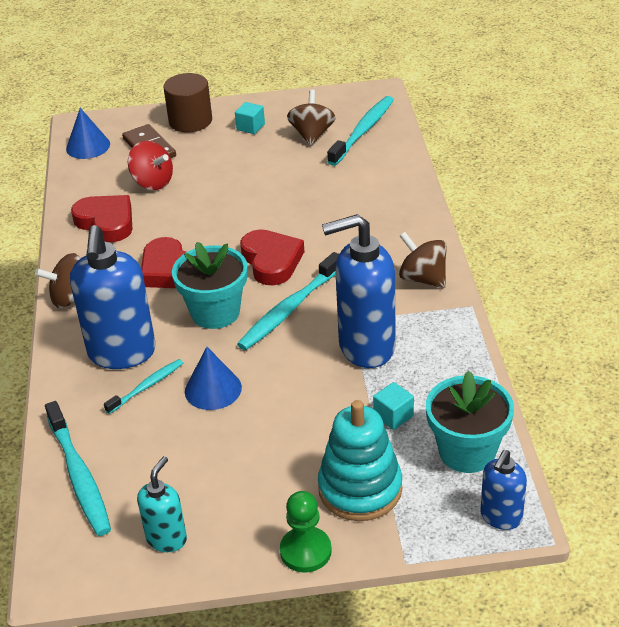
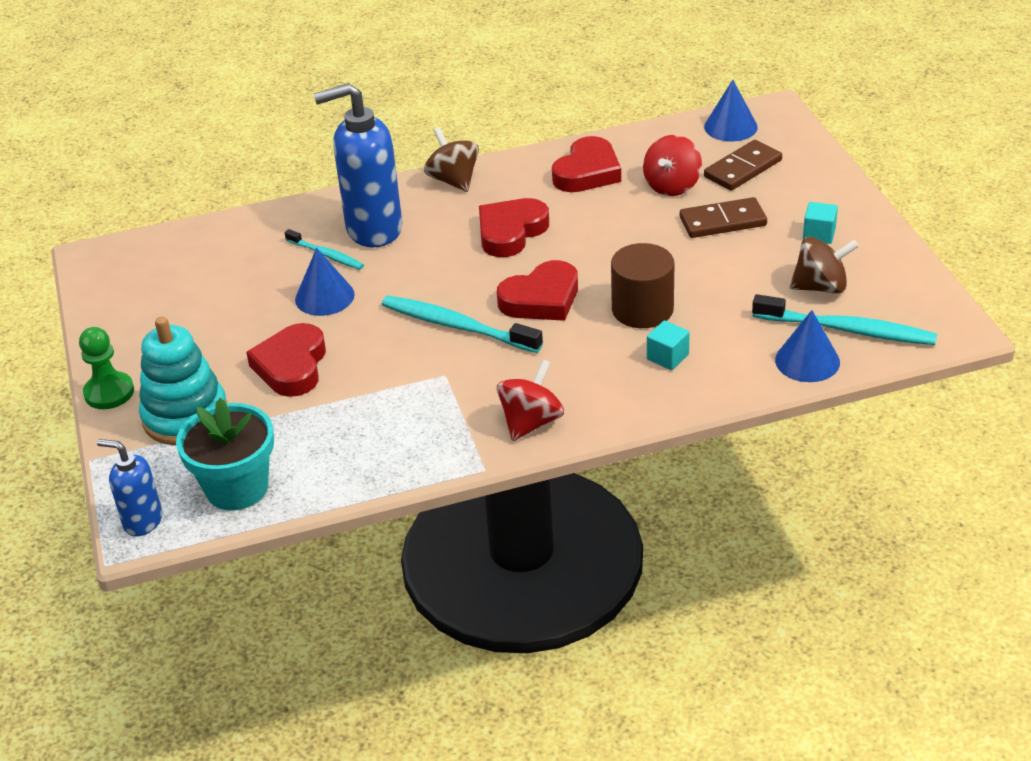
camera: 80 degrees right, 0 degrees up
(79, 476) = (207, 242): turquoise toothbrush -> none
(167, 539) = (130, 307): turquoise soap dispenser -> none
(190, 121) = (814, 186): brown cylinder -> brown cylinder (642, 309)
(213, 165) = (722, 221): none -> brown domino
(215, 312) = (444, 276): turquoise flower pot -> none
(308, 413) = (291, 366): none -> red heart
(366, 347) = (399, 392): blue soap dispenser -> none
(390, 151) = (807, 361): none -> blue cone
(393, 416) = (290, 427): turquoise cube -> turquoise cube (667, 357)
(423, 278) = (531, 422): brown spinning top -> red spinning top

